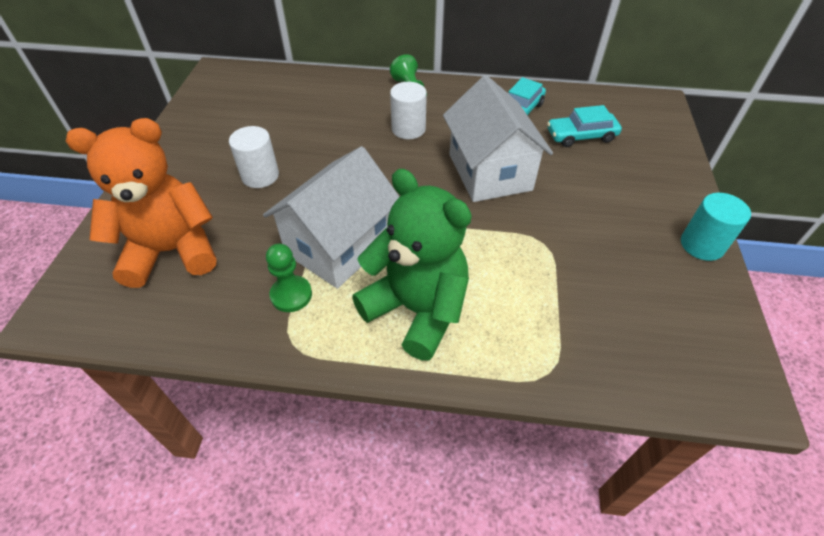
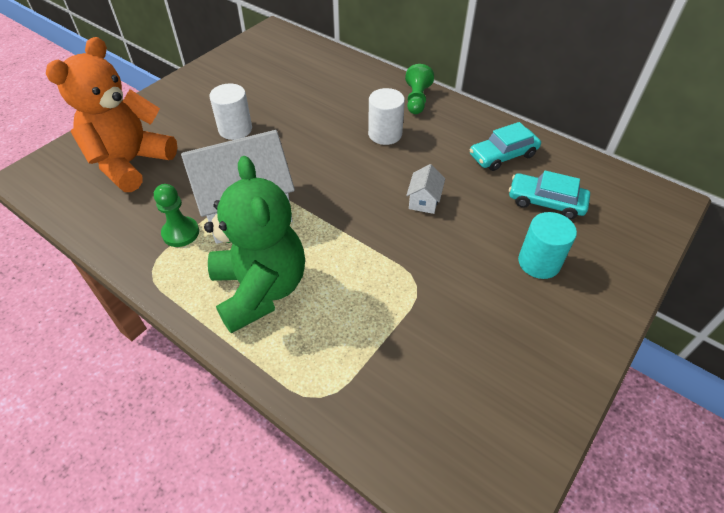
camera: 30 degrees right, 0 degrees up
(172, 251) = (130, 163): orange teddy bear -> orange teddy bear turned 75 degrees counterclockwise
(490, 172) = (424, 201): white house -> white house, size x0.40
(702, 245) = (576, 361): turquoise cylinder -> turquoise cylinder (539, 262)

